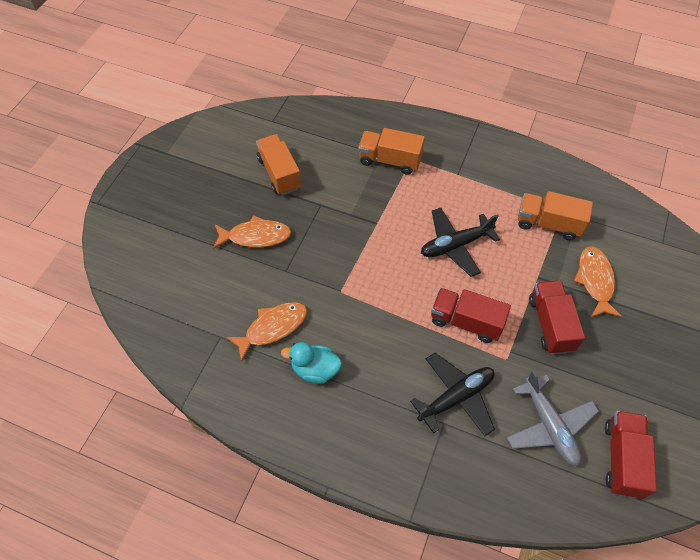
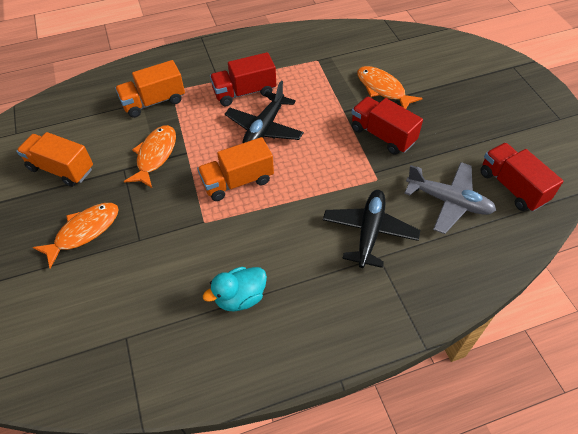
camera: 40 degrees left, 5 degrees down
(272, 328) = (170, 293): orange fish -> orange fish (155, 155)
(466, 321) = (324, 175): red truck -> red truck (244, 92)
(548, 224) = (316, 73): orange truck -> orange truck (237, 181)

